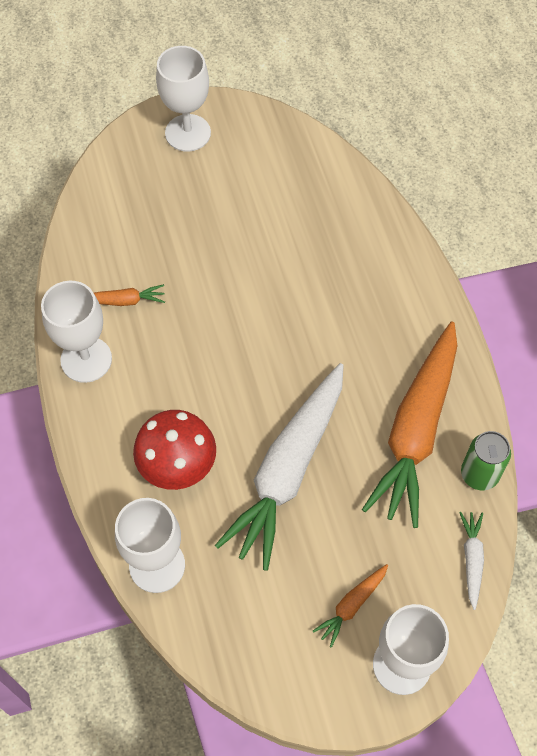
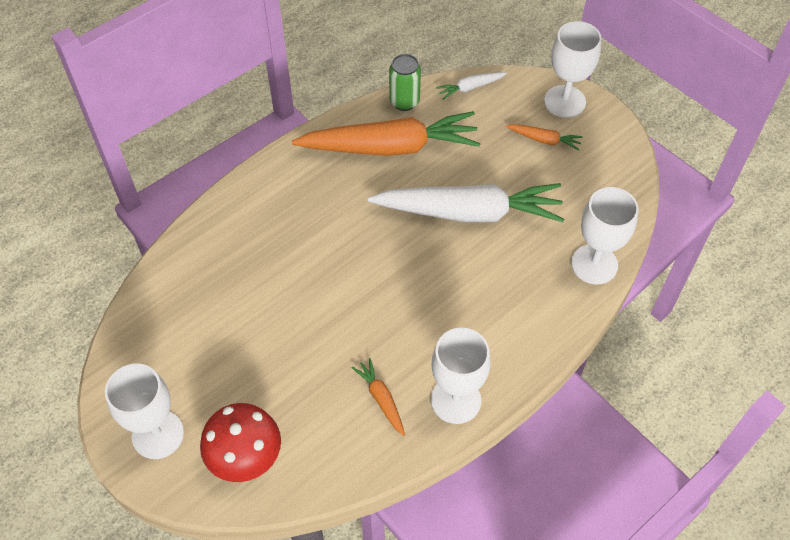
camera: 115 degrees left, 5 degrees down
(178, 467) = (510, 285): red mushroom -> red mushroom (246, 458)

